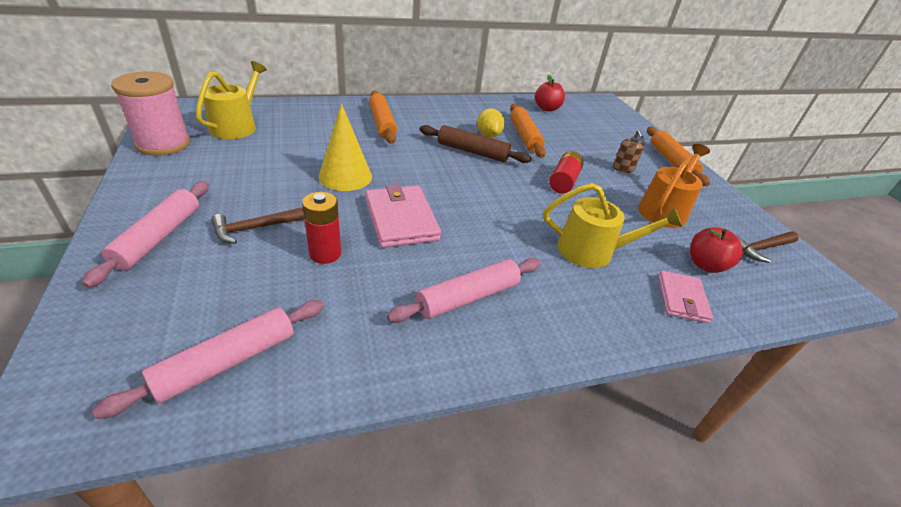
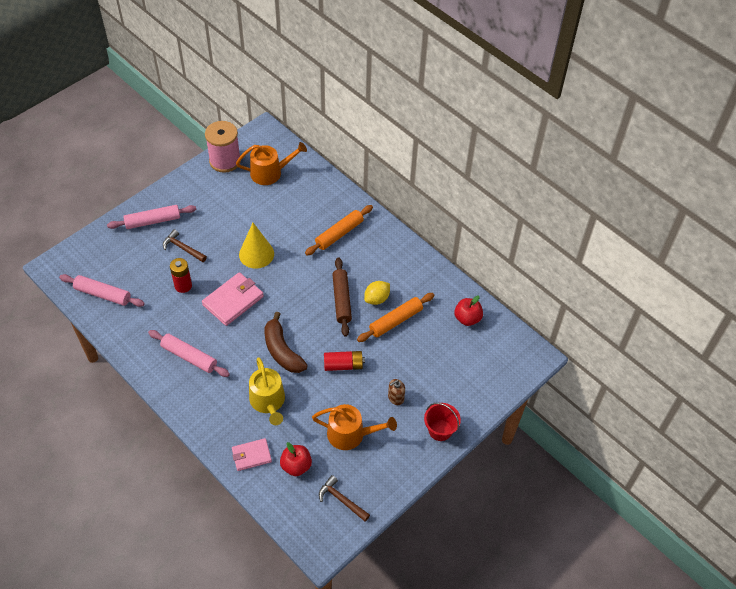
camera: 65 degrees right, 15 degrees up
(237, 126) = (270, 173): yellow watering can -> orange watering can
(515, 212) = (282, 351): none -> brown banana
(671, 161) = (440, 430): orange rolling pin -> red bucket

